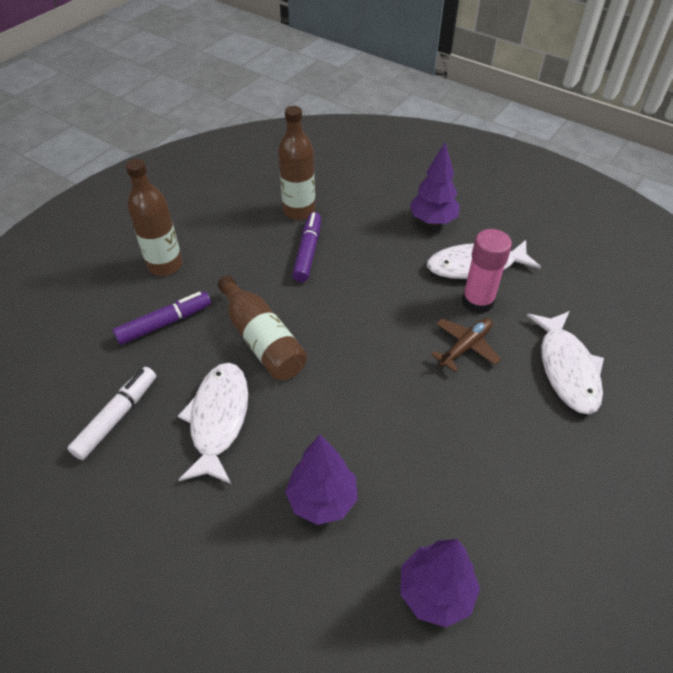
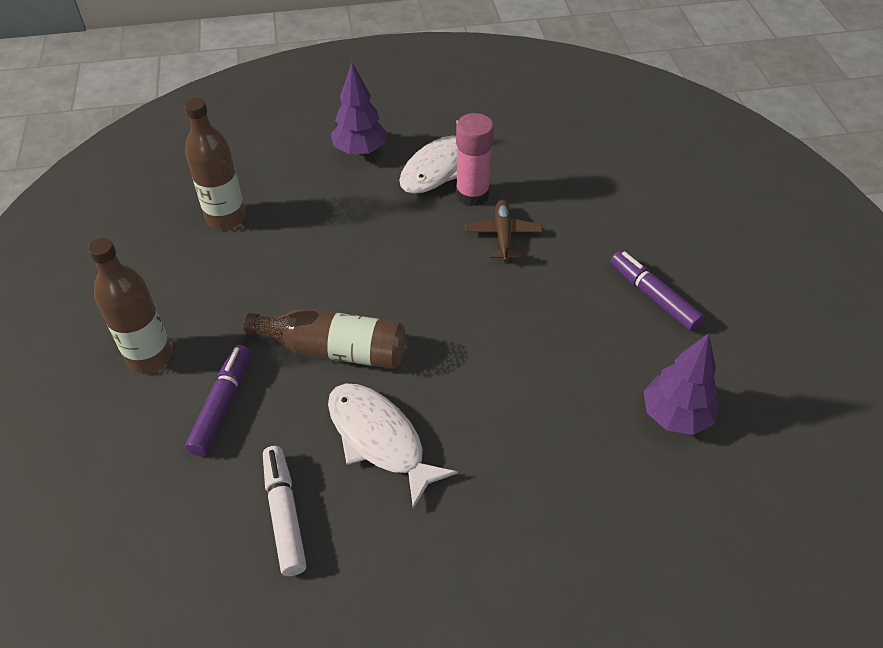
camera: 45 degrees left, 0 degrees up
(308, 252) = (281, 248): purple marker -> purple marker (653, 296)
(322, 499) = (534, 425): purple tree -> none
(566, 368) = (587, 201): white fish -> none

